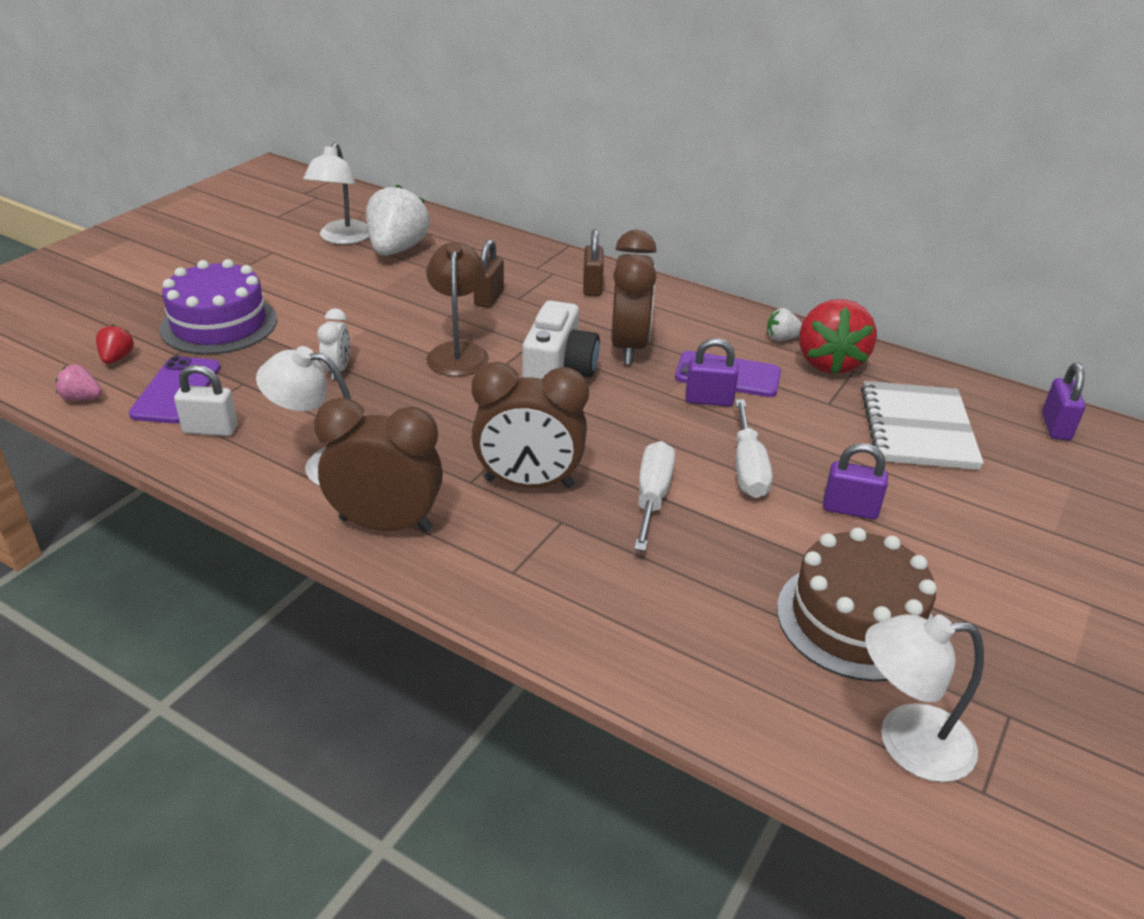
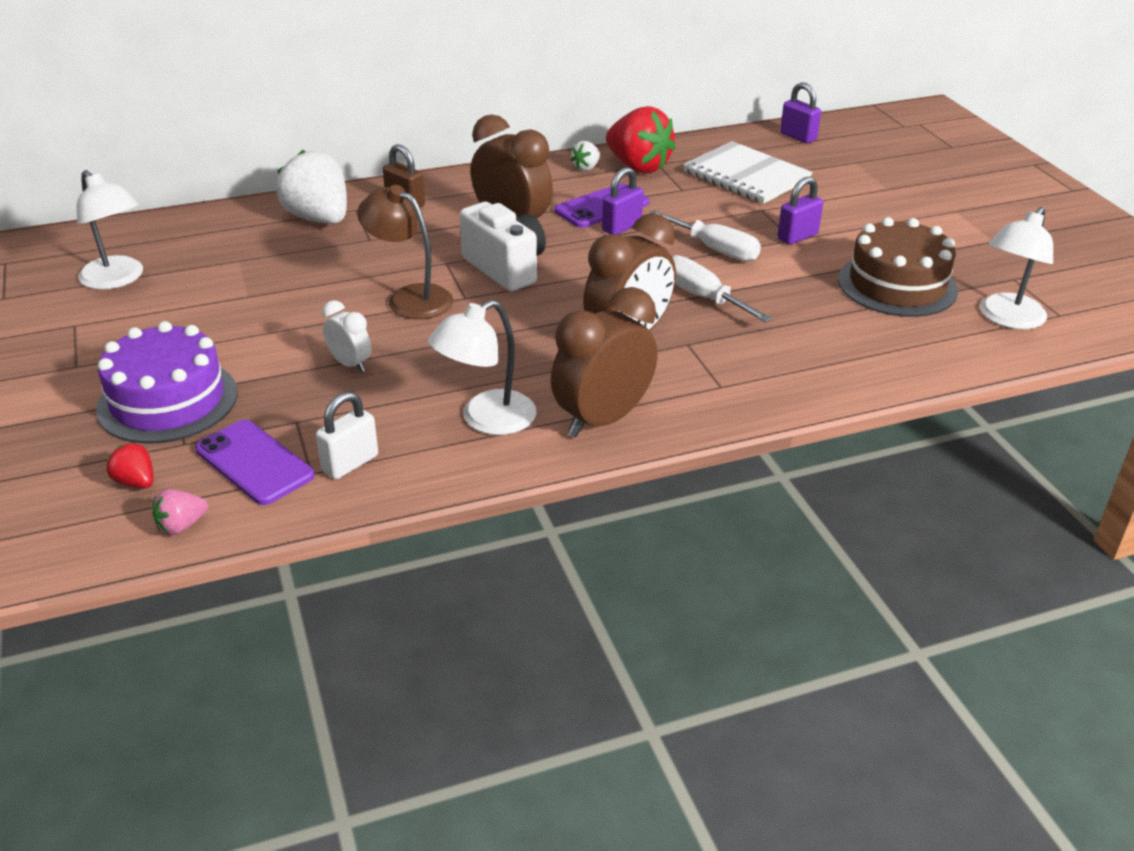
camera: 50 degrees left, 0 degrees up
(397, 249) = (190, 261): white strawberry -> white strawberry (319, 219)
(489, 298) = (348, 251): brown padlock -> none

